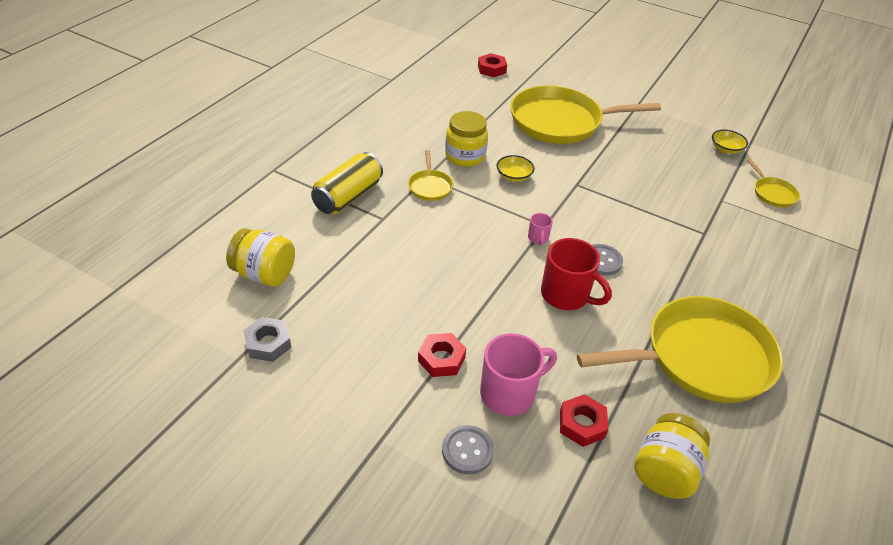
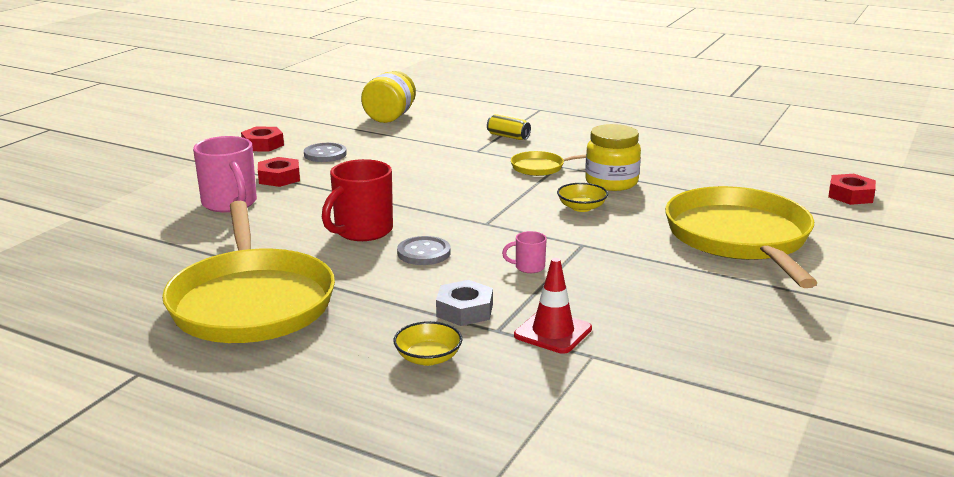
camera: 90 degrees right, 20 degrees down
(268, 343) = (309, 124): grey nut -> grey nut (464, 310)
(348, 196) = (508, 136): yellow can -> yellow can, size x0.53
(467, 450) = (174, 188): grey button -> grey button (325, 154)
(538, 238) = (460, 219): pink mug -> pink mug (528, 267)
(582, 424) = (181, 233): red nut -> red nut (263, 145)
(664, 471) = (108, 268): yellow jar -> none
(700, 211) = (553, 332): none -> red traffic cone
(726, 149) = (764, 380): yellow bowl -> yellow bowl (428, 358)
(773, 193) = (636, 414): yellow pan -> none

